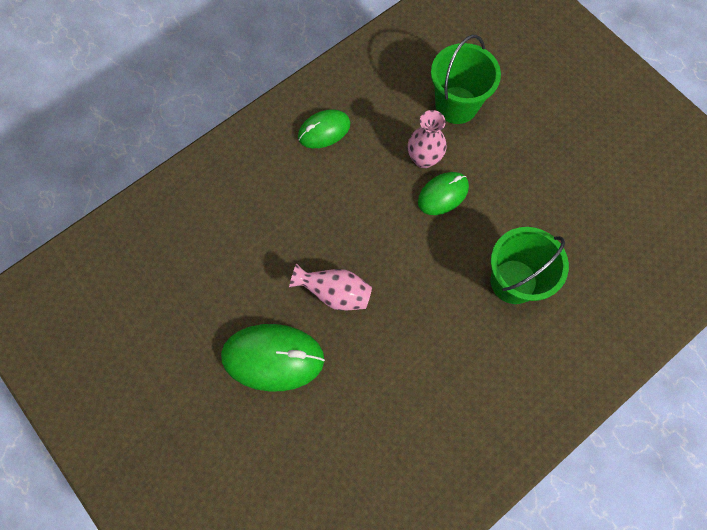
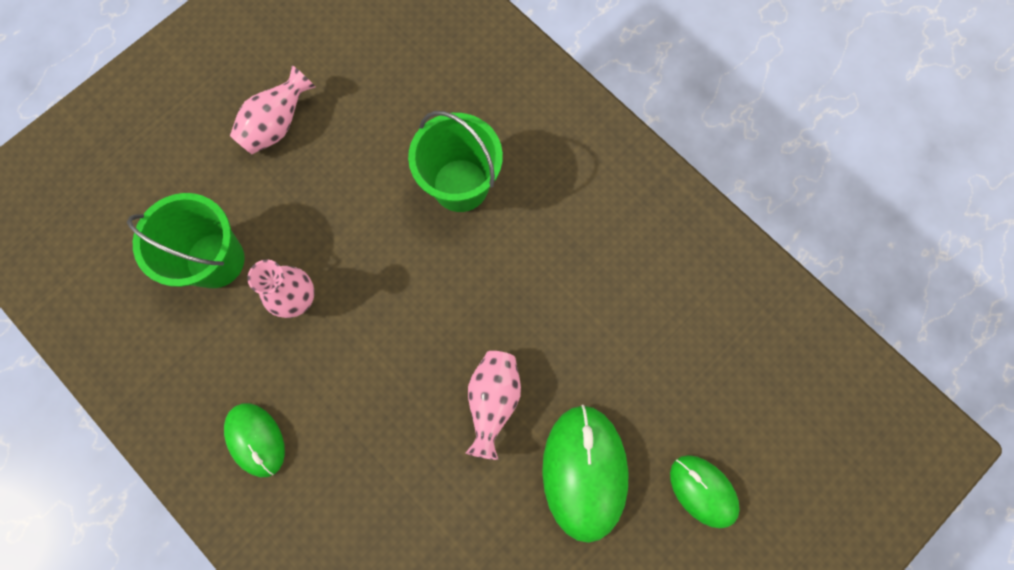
camera: 95 degrees left, 5 degrees up
(443, 194) = (349, 272): green mouse -> green mouse (703, 491)
(565, 147) = (277, 125): none -> pink vase

